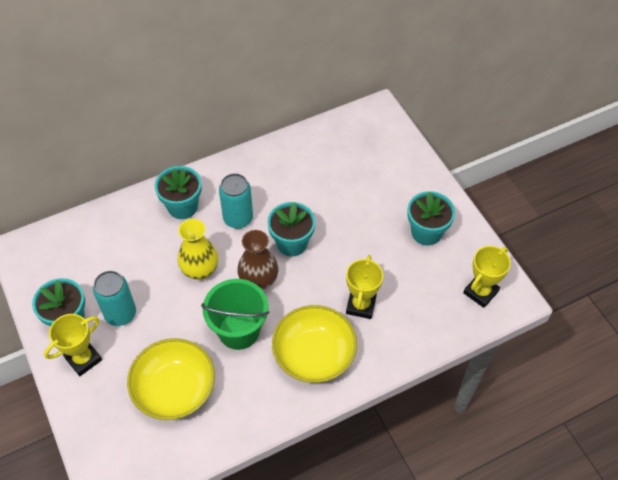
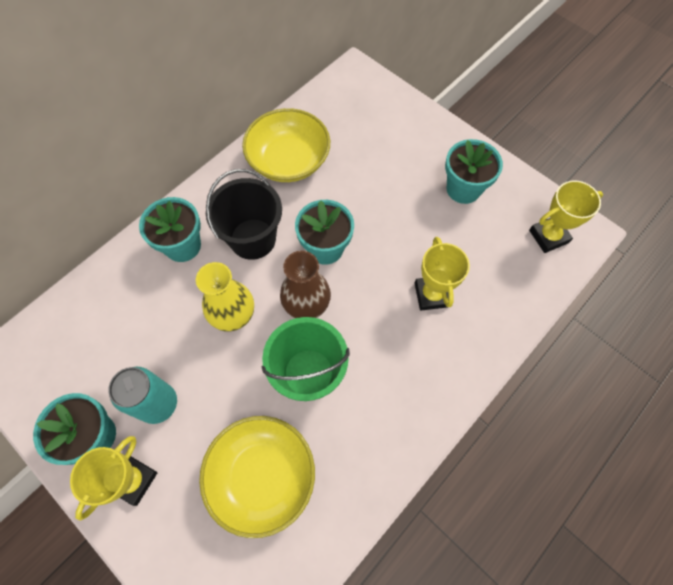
camera: 20 degrees left, 10 degrees up
(238, 218) = (253, 239): turquoise can -> black bucket
(314, 354) = (406, 371): yellow bowl -> yellow bowl (288, 160)
(480, 292) = (548, 236): yellow trophy -> yellow trophy turned 45 degrees clockwise

